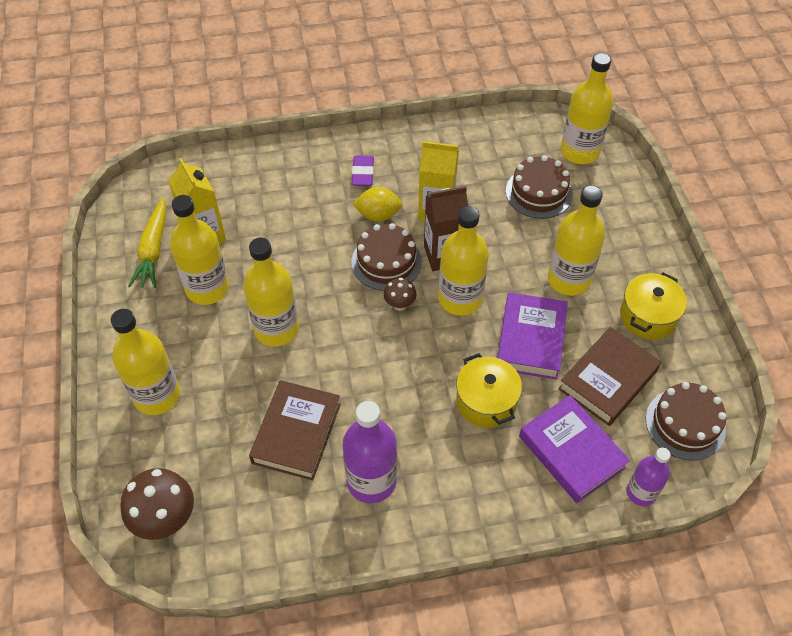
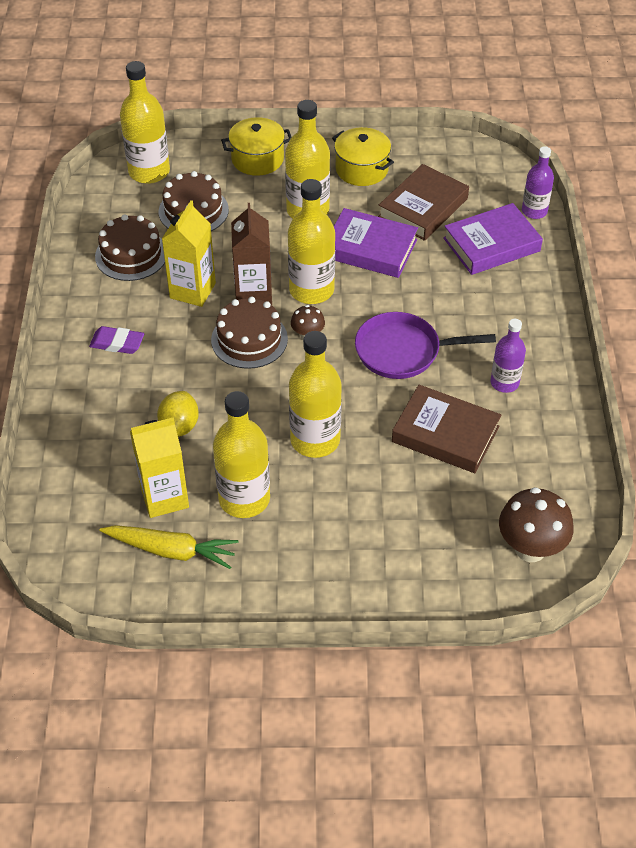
camera: 80 degrees left, 5 degrees down
(157, 396) = (380, 552): yellow bottle -> none
(371, 481) = (504, 383): purple bottle -> purple bottle, size x0.60
(378, 215) = (183, 338): yellow lemon -> yellow lemon (179, 426)
(396, 385) = (403, 351): none -> purple pan
(486, 401) = (432, 290): yellow pot -> yellow pot (257, 159)
(608, 380) = (423, 208): brown book -> brown book turned 75 degrees clockwise
(685, 424) = (474, 172): brown cake -> brown cake (131, 255)

